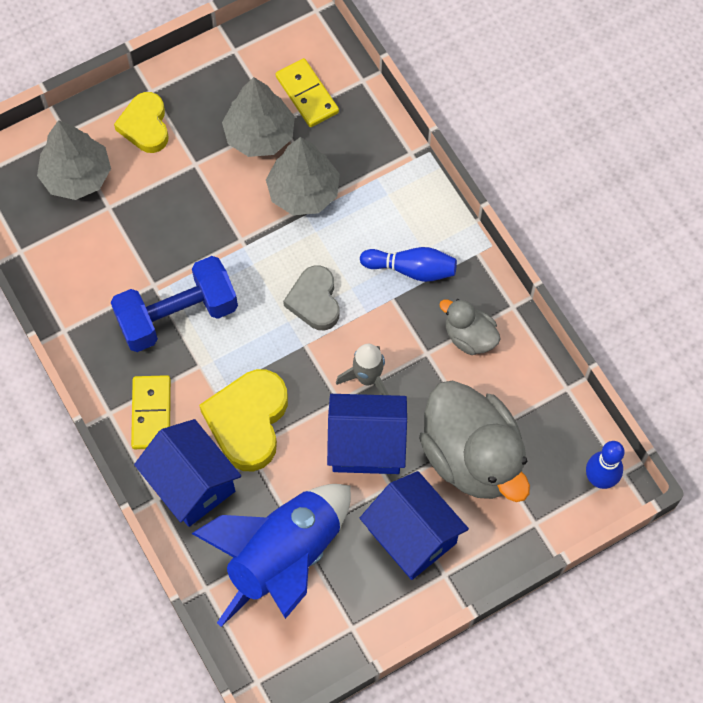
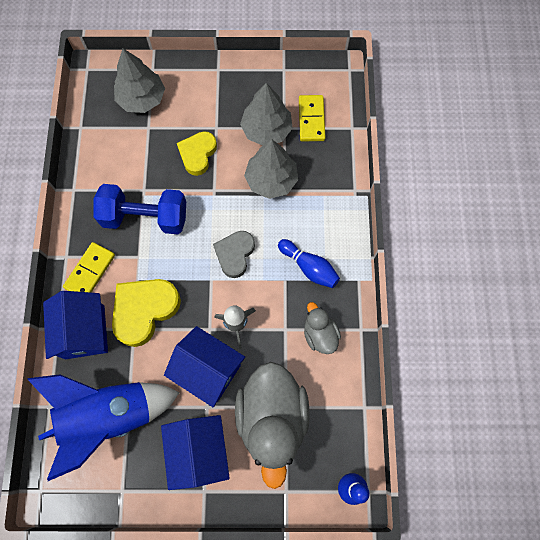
camera: 30 degrees right, 5 degrees up
(145, 126) = (201, 89): yellow heart -> yellow heart (197, 154)

